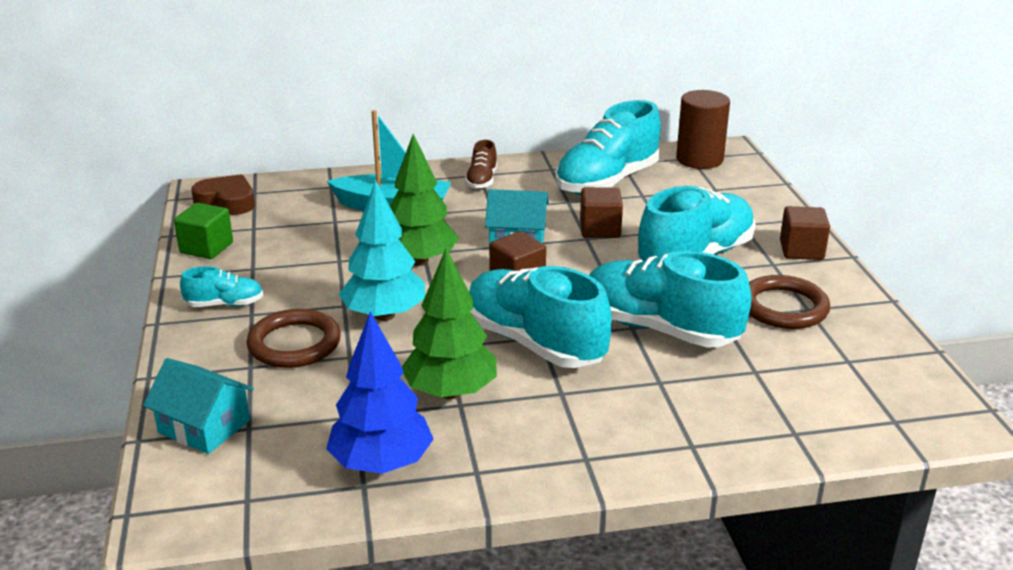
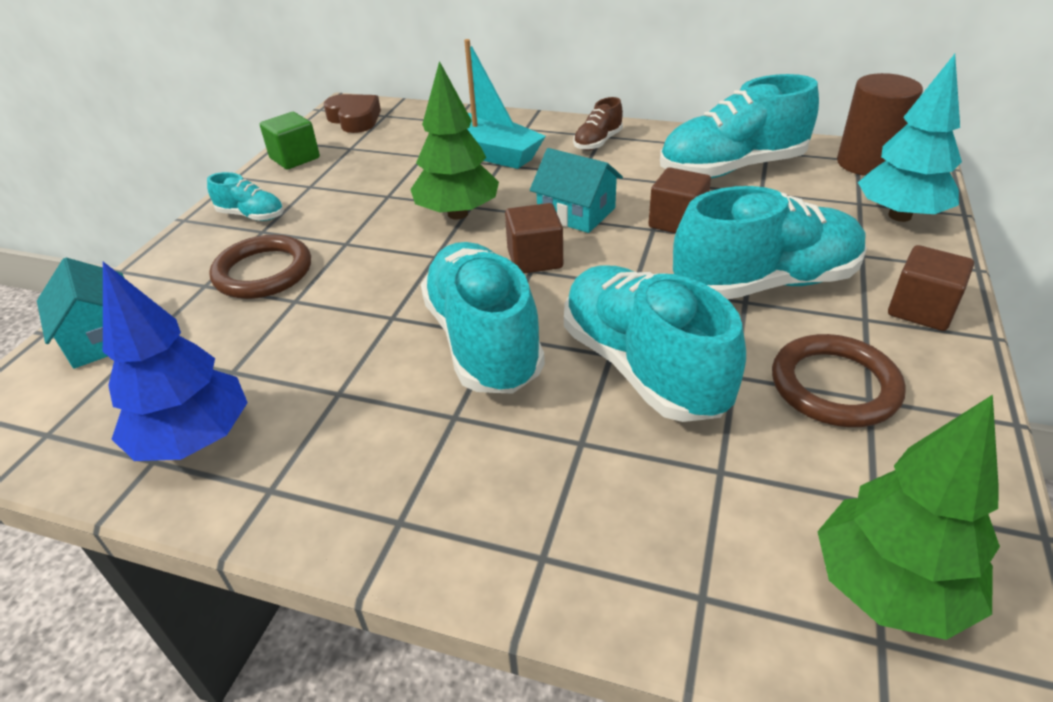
camera: 30 degrees right, 10 degrees up
(384, 315) = (369, 264): turquoise tree -> turquoise tree (899, 216)
(450, 392) = (343, 374): green tree -> green tree (889, 587)

